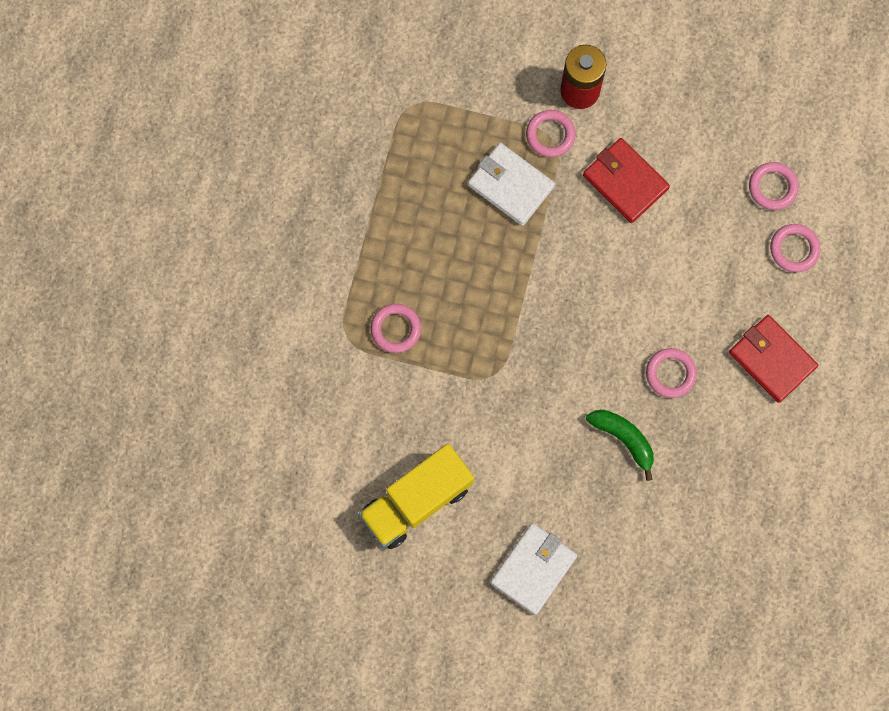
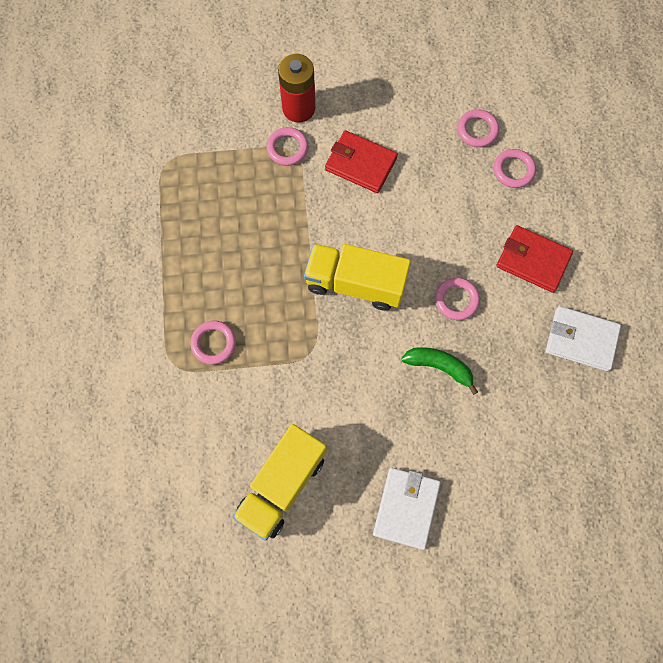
camera: 20 degrees left, 5 degrees down
(511, 185) = (270, 197): white wallet -> white wallet (581, 340)
(568, 317) = (355, 283): none -> yellow truck

